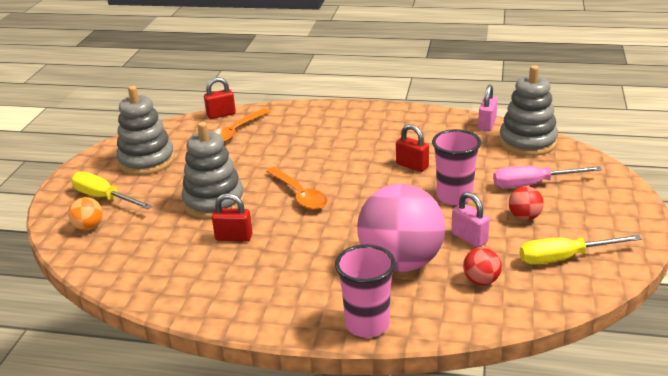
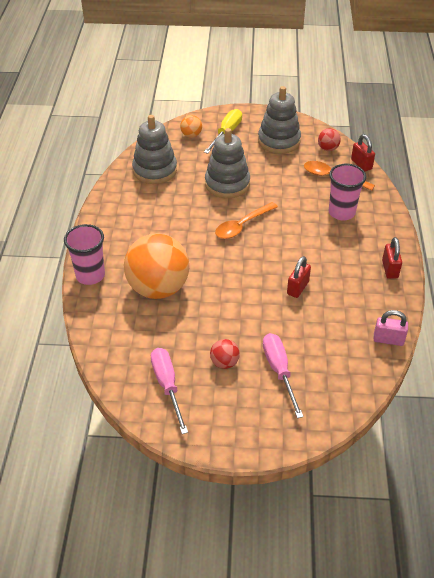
camera: 80 degrees right, 15 degrees up
(234, 237) = (184, 201): red padlock -> red padlock (389, 269)
(401, 262) = (158, 288): pink ball -> orange ball
(454, 196) = (251, 316): pink cup -> pink cup (341, 212)
(469, 238) = (191, 326): pink padlock -> none
(481, 280) = (137, 333): red ball -> red ball (328, 148)
(527, 142) = (359, 370): grey stacking toy -> grey stacking toy (155, 170)
(564, 258) = (167, 386): yellow screwdriver -> pink screwdriver

